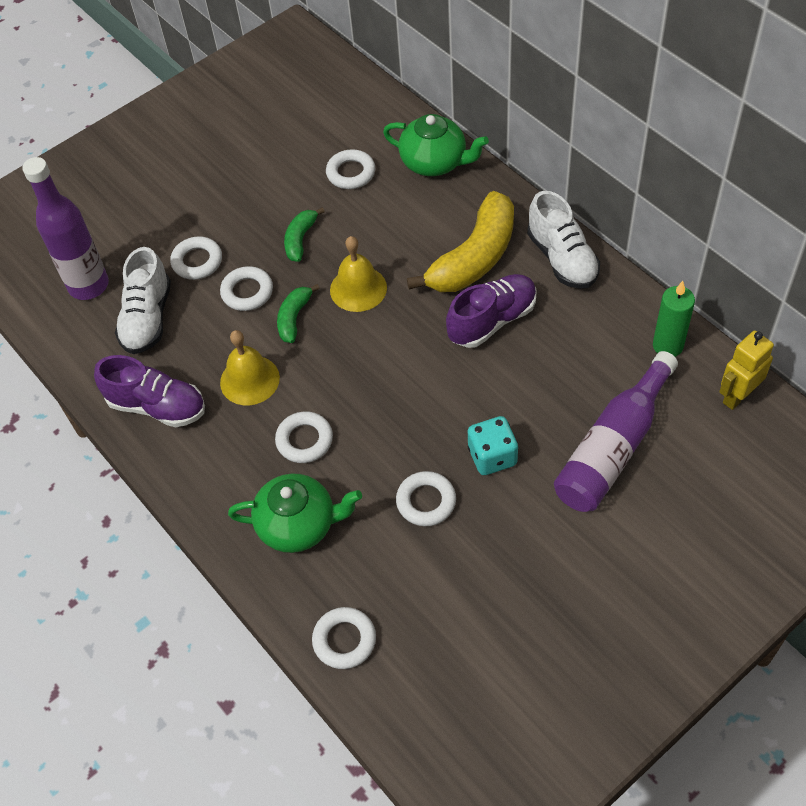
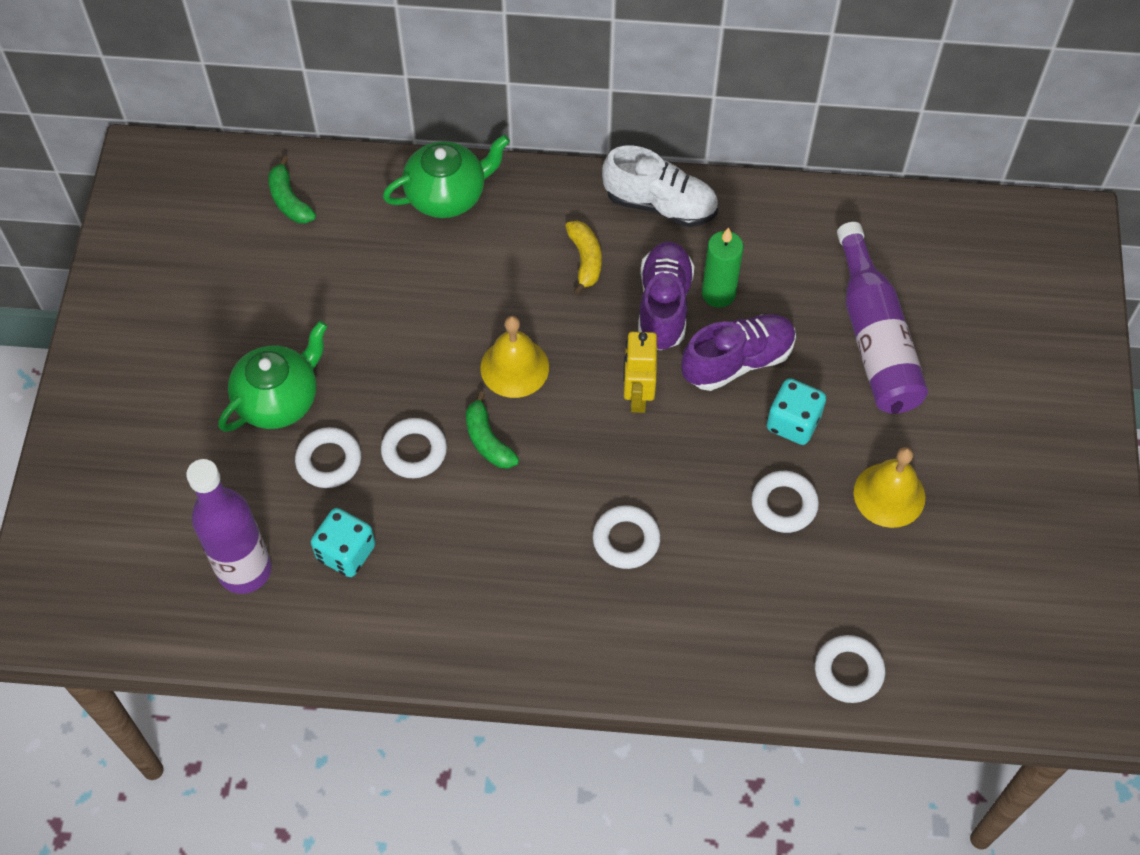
camera: 50 degrees left, 5 degrees up
(147, 318) = (346, 552): white shoe -> turquoise dice
(157, 406) = (457, 623): purple shoe -> purple shoe (737, 361)
(249, 380) = (514, 528): yellow bell -> yellow bell (889, 495)
(298, 525) = (705, 614): green teapot -> green teapot (279, 399)
(300, 239) = (405, 363): green banana -> green banana (289, 200)
(351, 173) = (378, 262): white ring -> none
(474, 258) = (585, 260): yellow banana -> yellow banana, size x0.49
(667, 346) = (824, 218): green candle -> green candle (718, 294)
(737, 396) = (918, 220): yellow robot -> yellow robot (637, 396)

